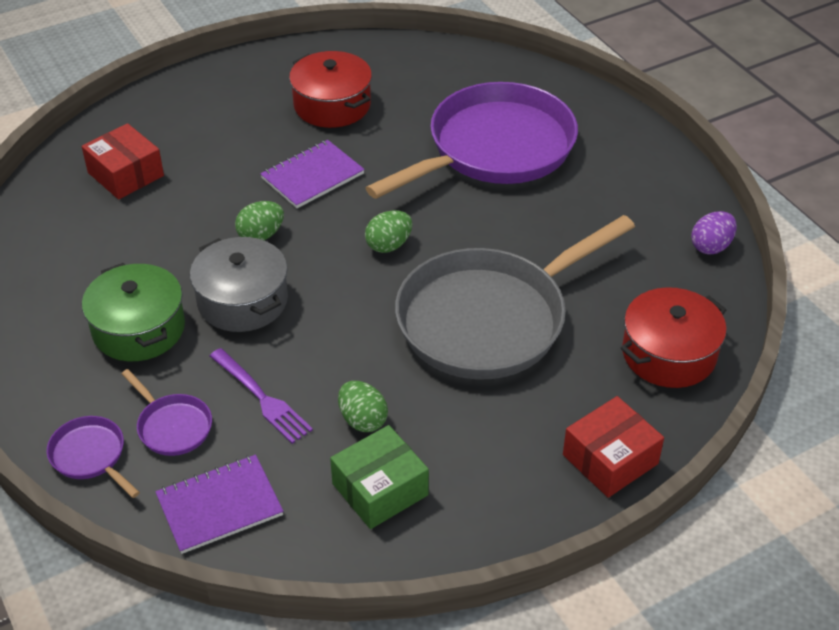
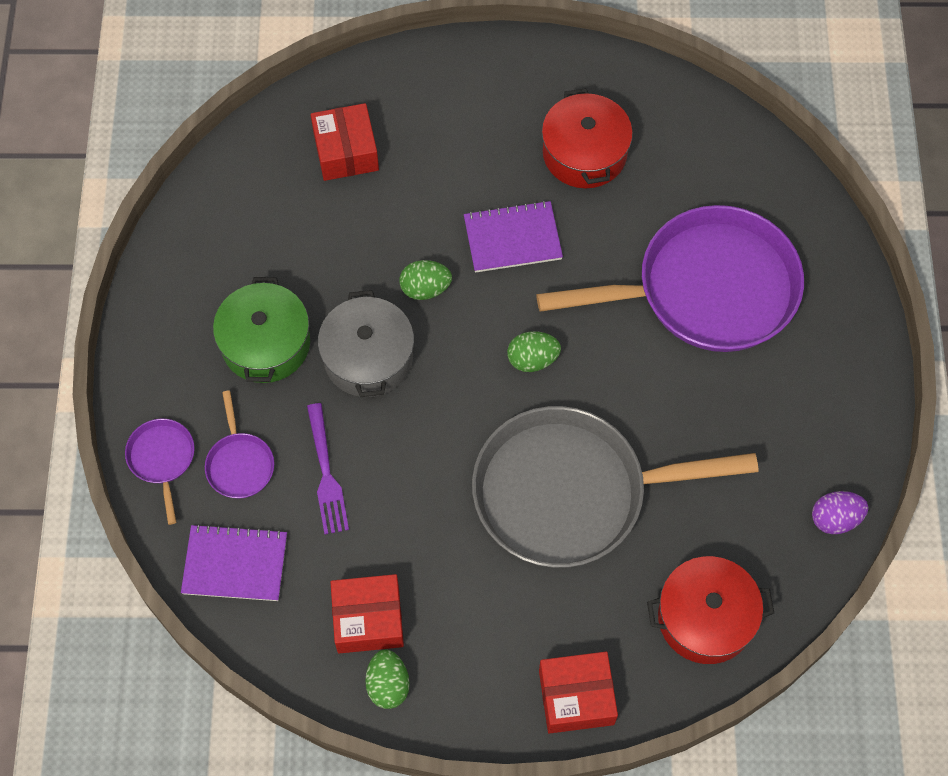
camera: 30 degrees right, 20 degrees up
(362, 420) = (395, 542): green egg -> green egg (388, 685)
(380, 489) = (368, 619): green box -> red box

